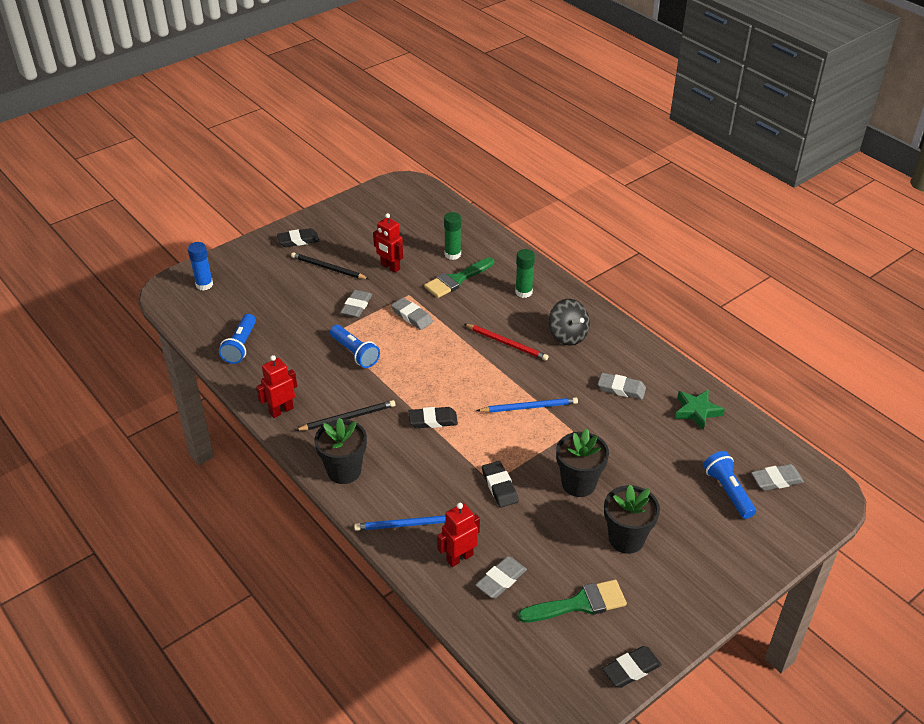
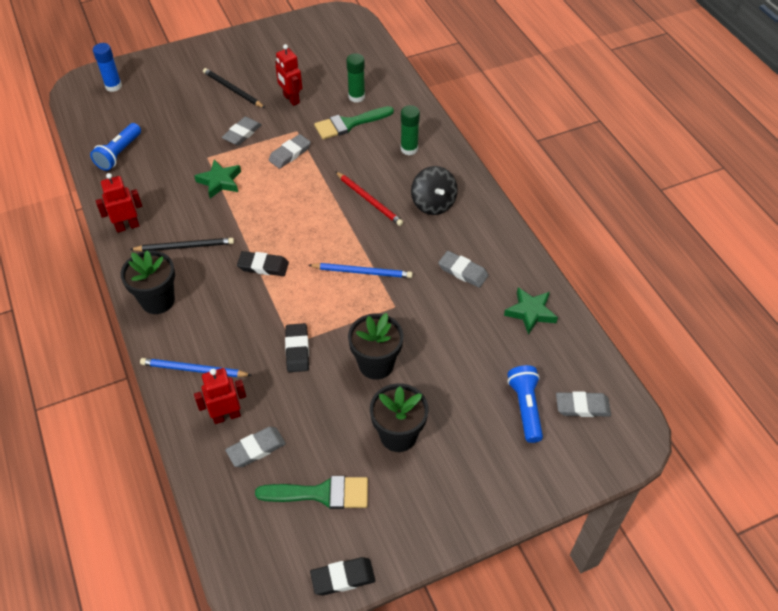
camera: 15 degrees right, 10 degrees up
(298, 240) = (217, 56): black eraser -> none
(355, 353) = (220, 181): blue flashlight -> green star
(412, 316) = (290, 154): grey eraser -> grey eraser turned 75 degrees clockwise

